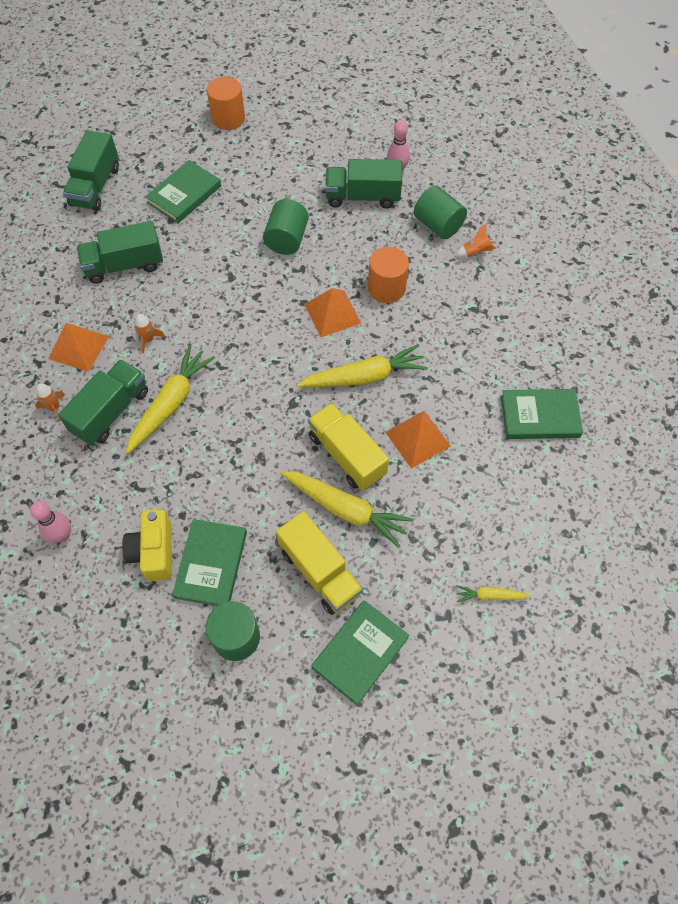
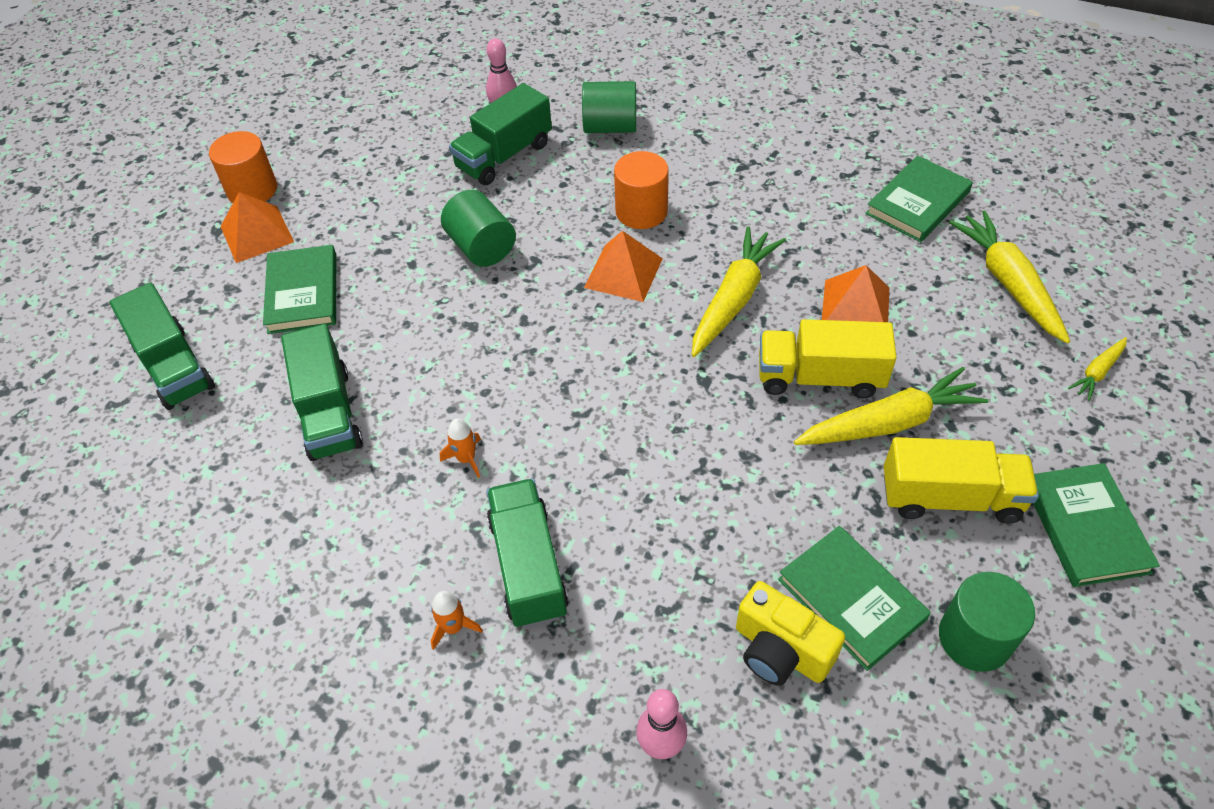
camera: 45 degrees left, 10 degrees down
(78, 347) = (392, 540): orange pyramid -> orange pyramid (257, 234)
(124, 265) = (329, 413): green truck -> green truck turned 45 degrees counterclockwise
(171, 403) = (583, 494): yellow carrot -> yellow carrot (1007, 283)
(475, 252) = (675, 123): orange rocket -> none

